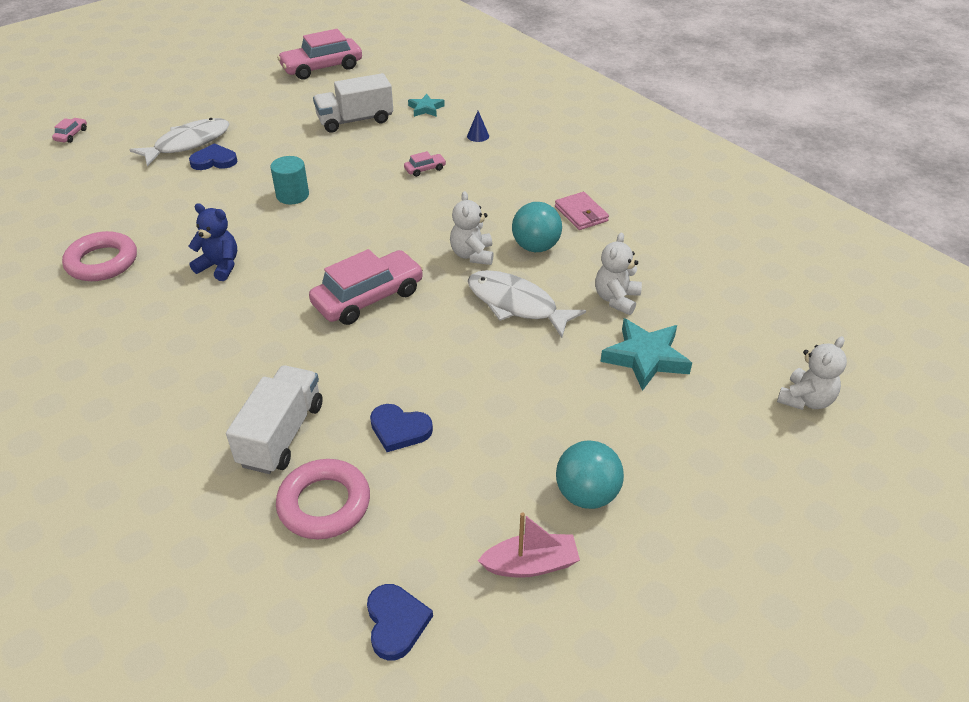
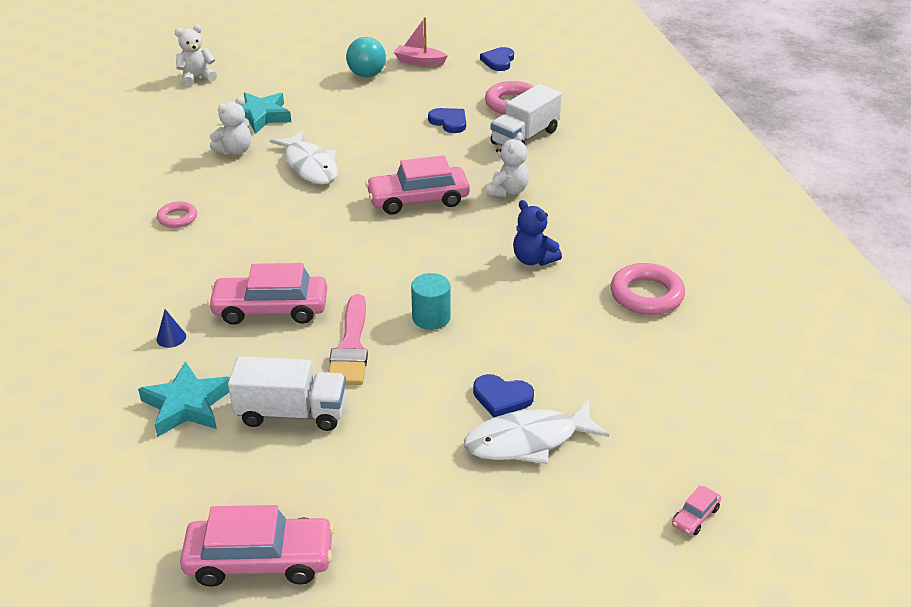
camera: 155 degrees left, 5 degrees down
(343, 162) = (351, 347): none -> pink brush
(425, 169) = (270, 309): pink car -> pink car, size x2.30
(426, 109) = (187, 405): turquoise star -> turquoise star, size x1.71
(472, 255) = (307, 209): white teddy bear -> white teddy bear (507, 191)
(536, 247) = (249, 201): turquoise ball -> none
(581, 214) = (177, 218): pink wallet -> pink ring

